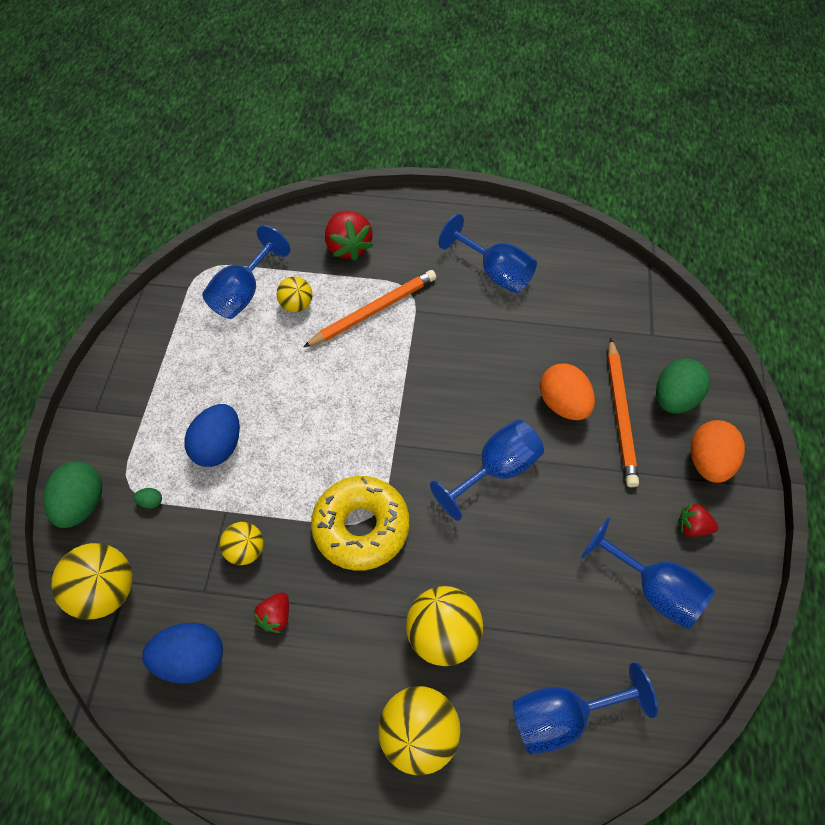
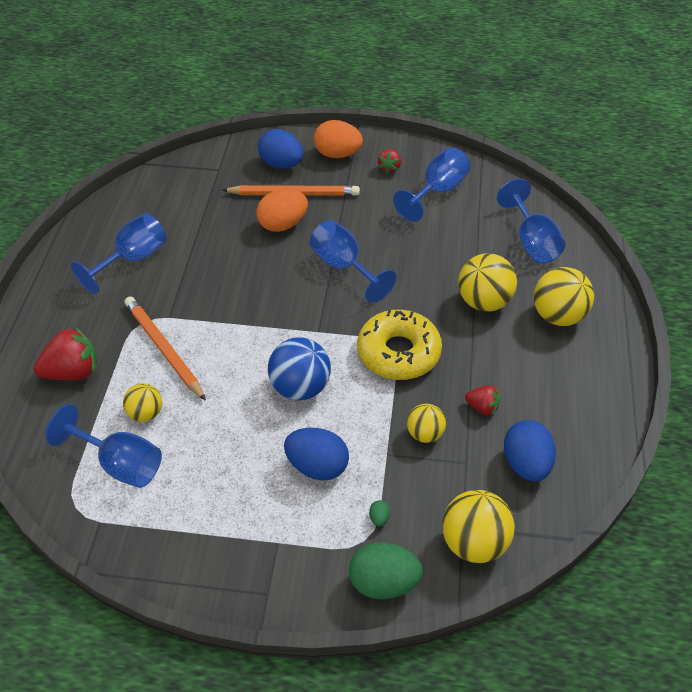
camera: 90 degrees left, 10 degrees down
(317, 429) = (300, 388): none -> blue ball
(674, 399) = (281, 164): green egg -> blue egg

